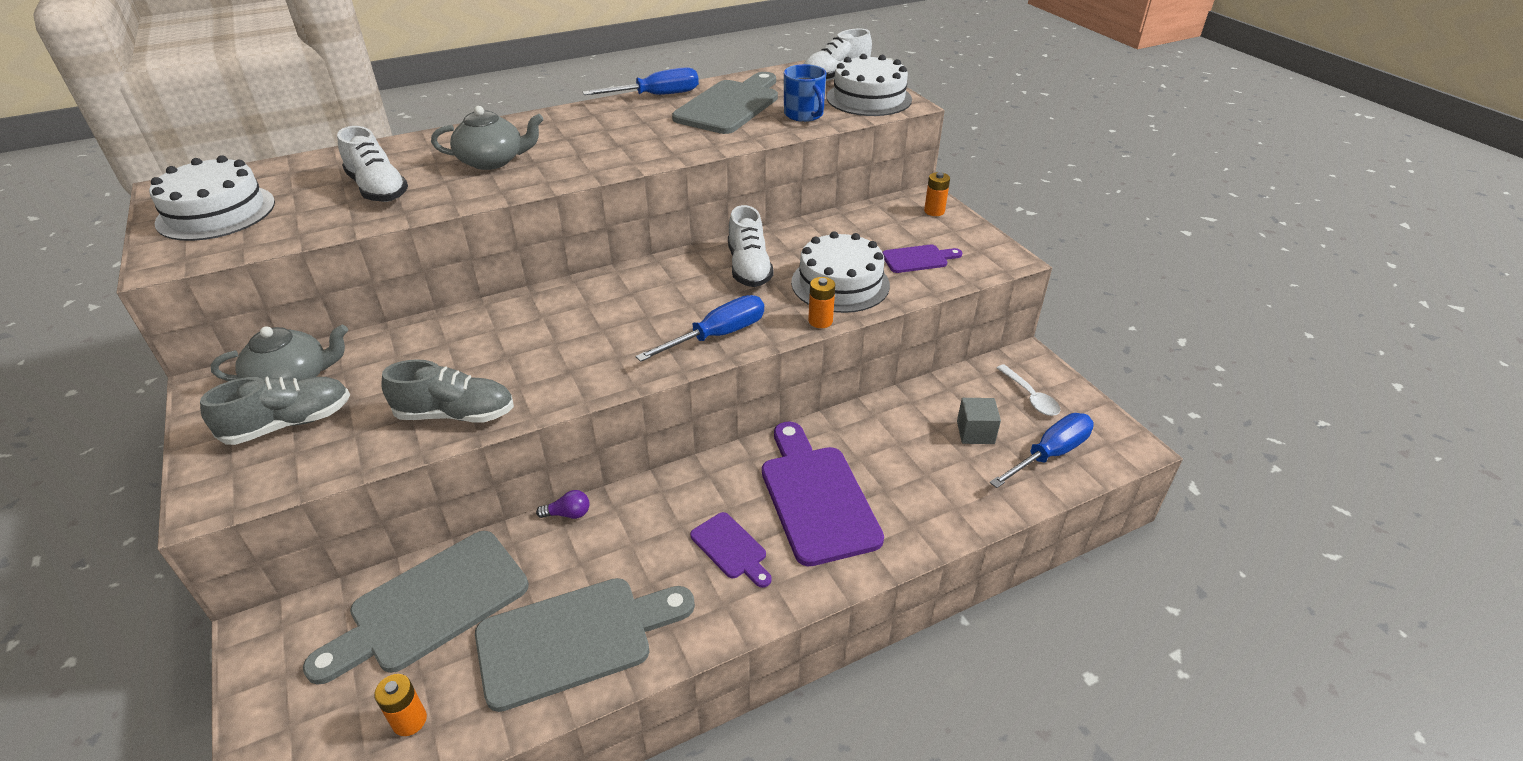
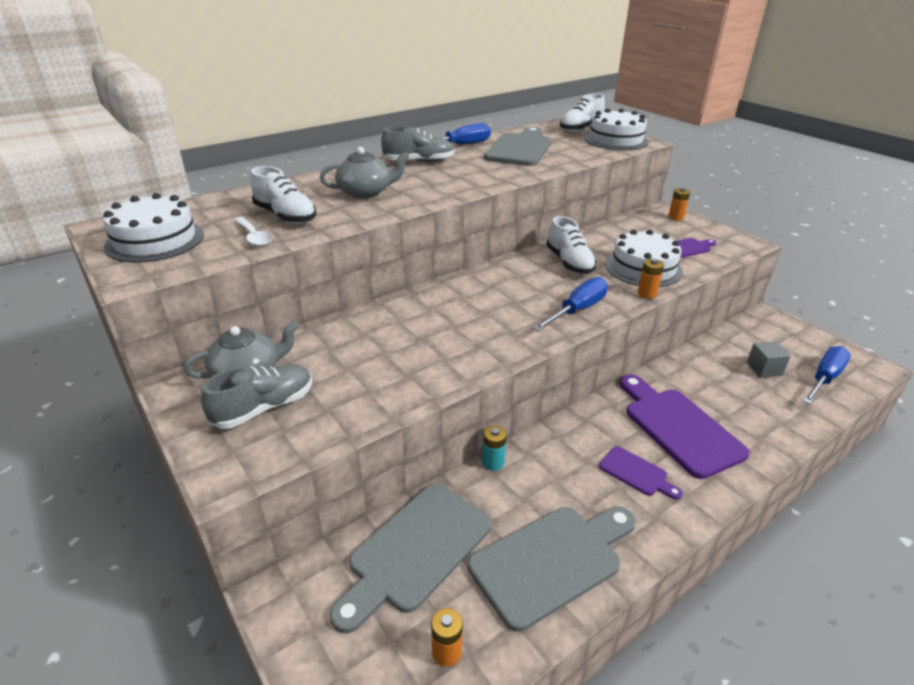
camera: 10 degrees left, 5 degrees down
(456, 414) = (405, 386): grey shoe -> grey shoe (419, 162)
(568, 514) = (493, 462): purple light bulb -> turquoise battery
(804, 115) = (578, 151): blue mug -> none
(1030, 397) = (786, 341): white spoon -> white spoon (254, 237)

